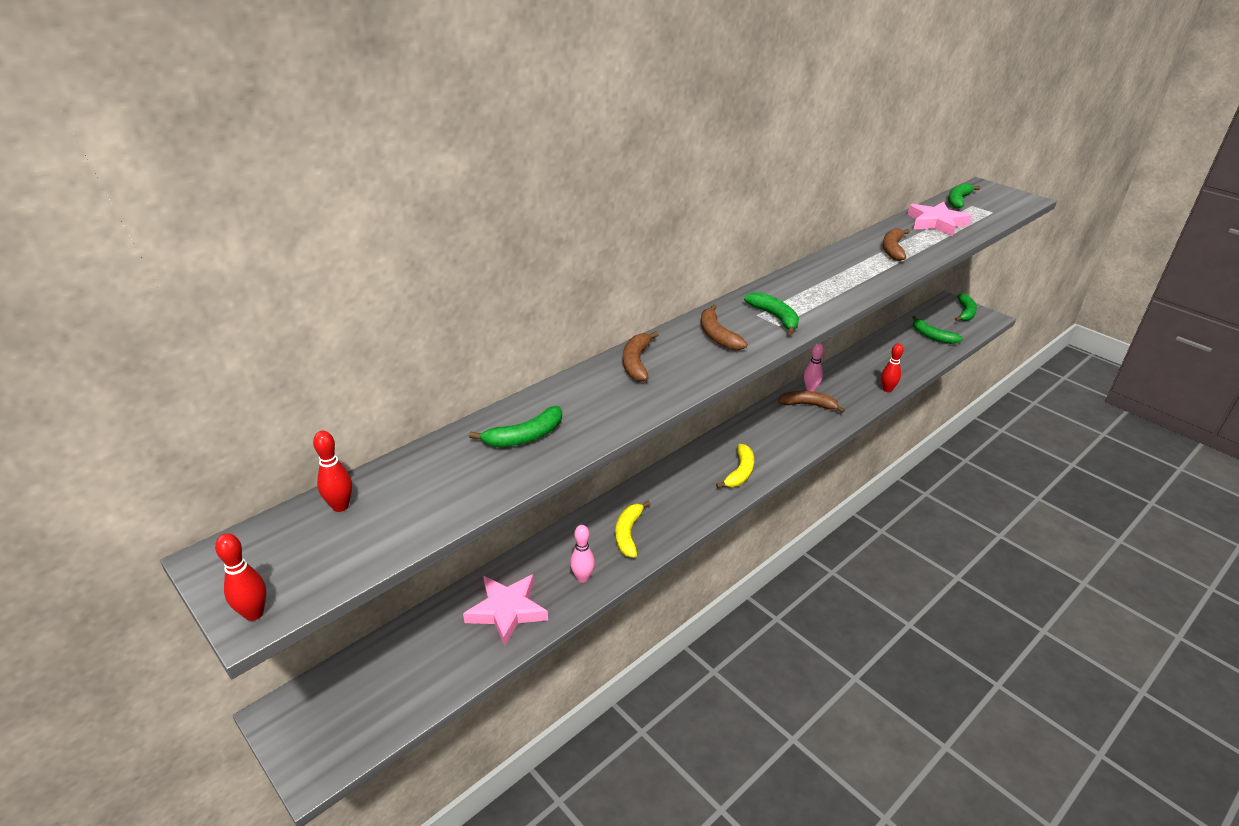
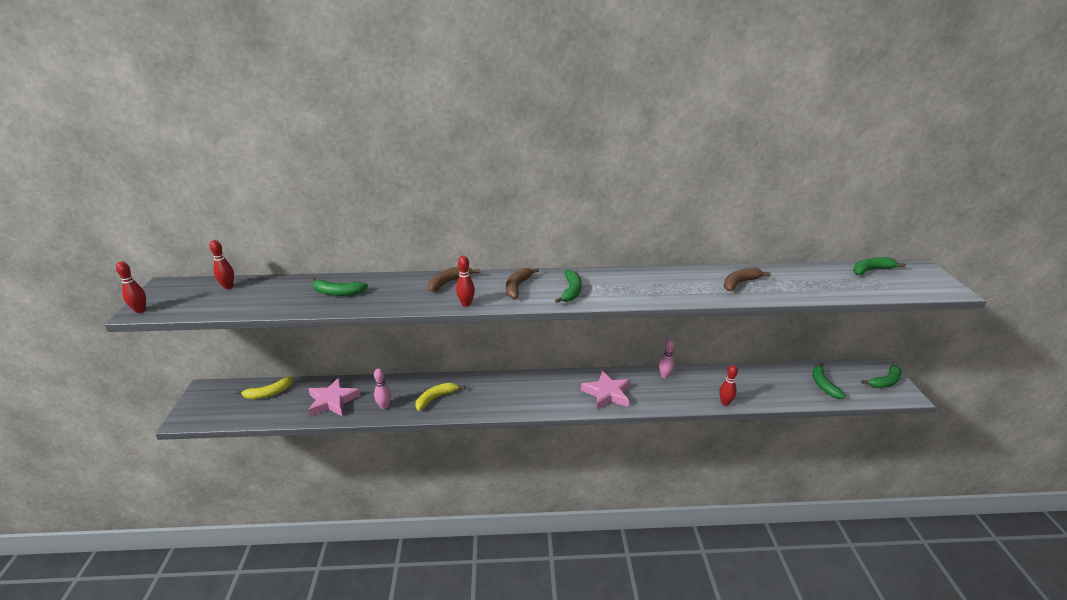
camera: 40 degrees right, 5 degrees down
(700, 378) = (466, 304): none -> red bowling pin
(740, 472) = (543, 400): yellow banana -> yellow banana (269, 393)
(808, 405) = (648, 384): brown banana -> none
(936, 223) = (816, 279): pink star -> pink star (607, 393)

